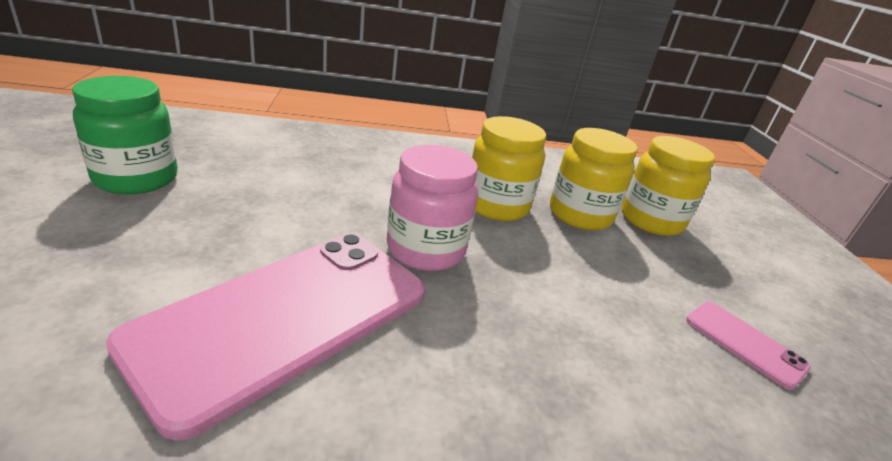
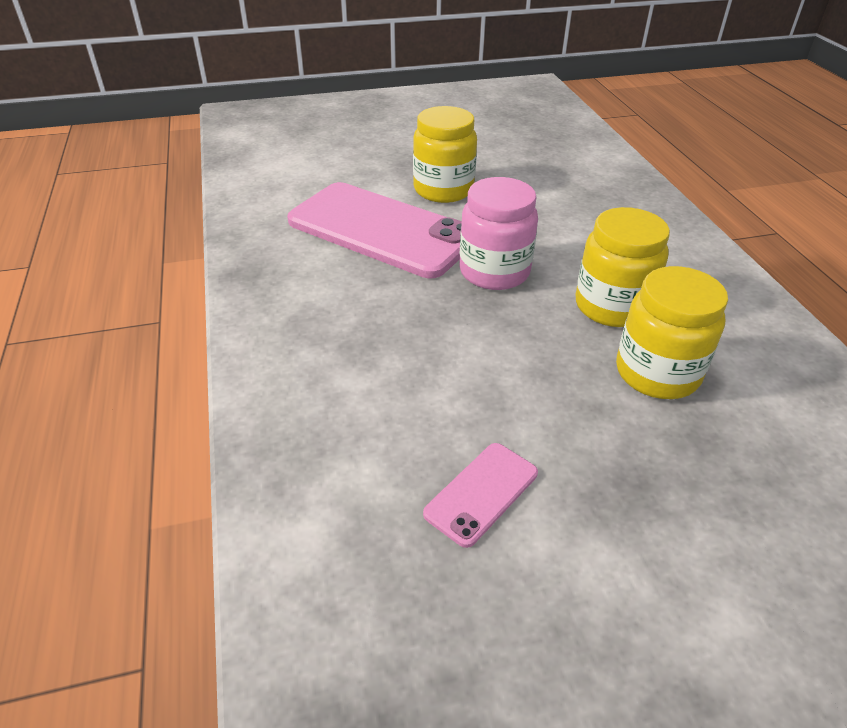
camera: 85 degrees right, 10 degrees up
(136, 178) = (485, 146): green jar -> none
(651, 220) = (714, 447): yellow jar -> yellow jar (443, 190)

